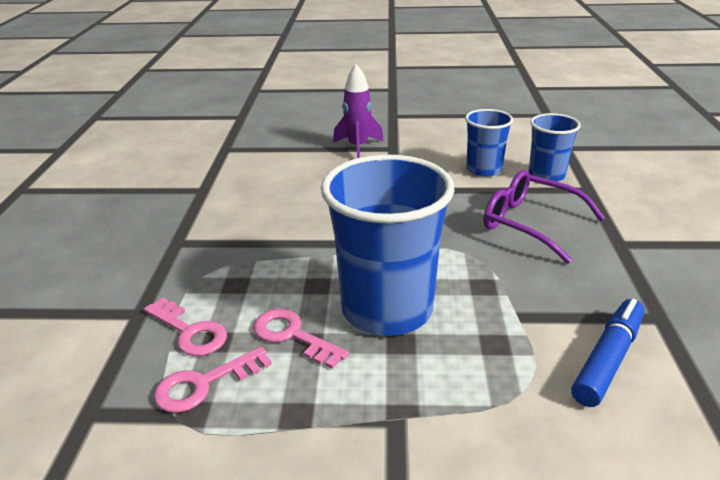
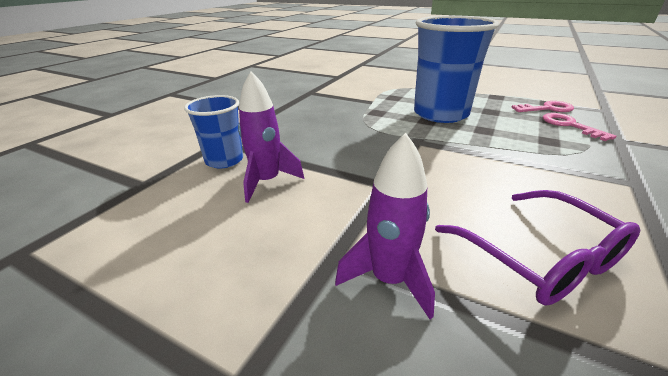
camera: 155 degrees left, 0 degrees up
(292, 336) = (500, 114): pink key -> none
(484, 169) = (267, 182): blue cup -> purple rocket
(529, 223) = (304, 132): purple glasses -> purple glasses (541, 258)
(608, 359) = (351, 88): blue marker -> none

